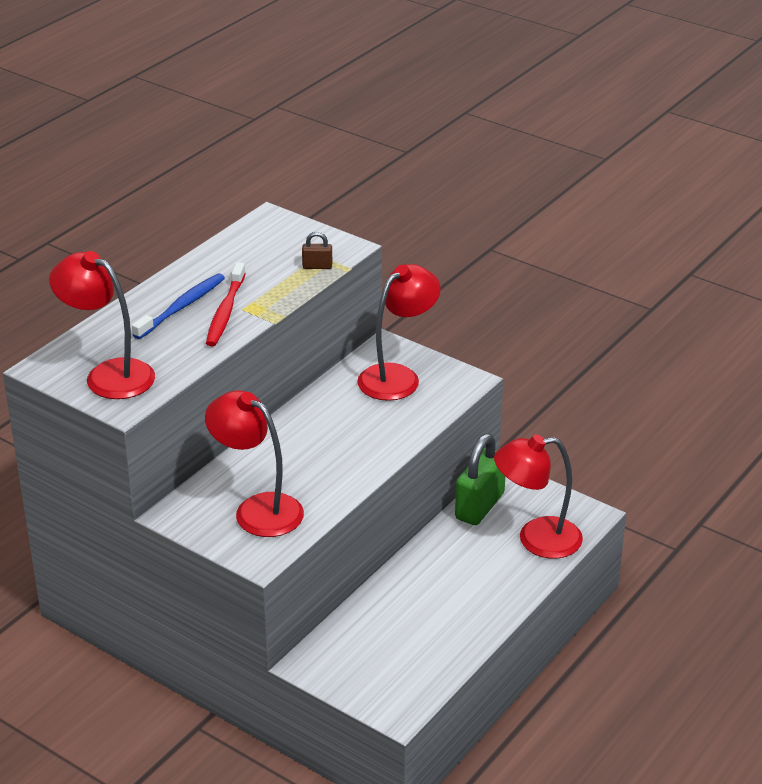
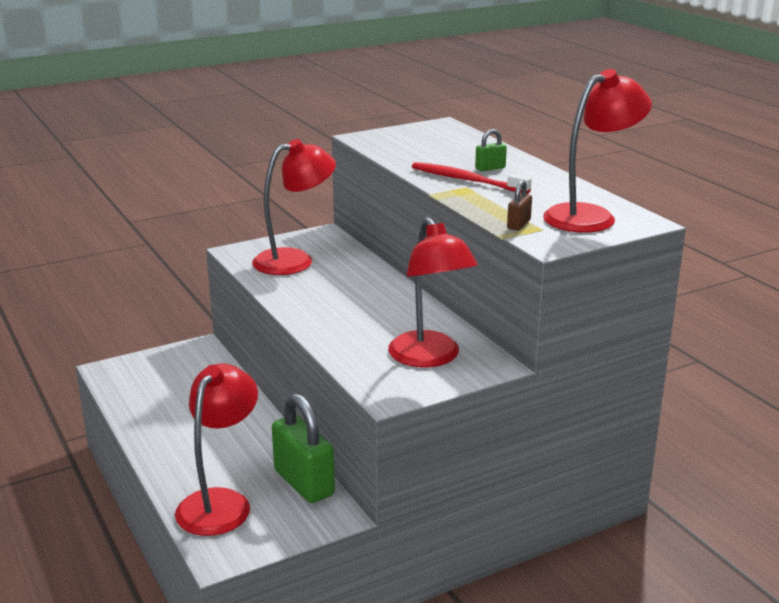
camera: 115 degrees right, 10 degrees down
(108, 375) = (410, 138): red lamp -> red lamp (590, 216)
(182, 307) = (490, 168): blue toothbrush -> green padlock

